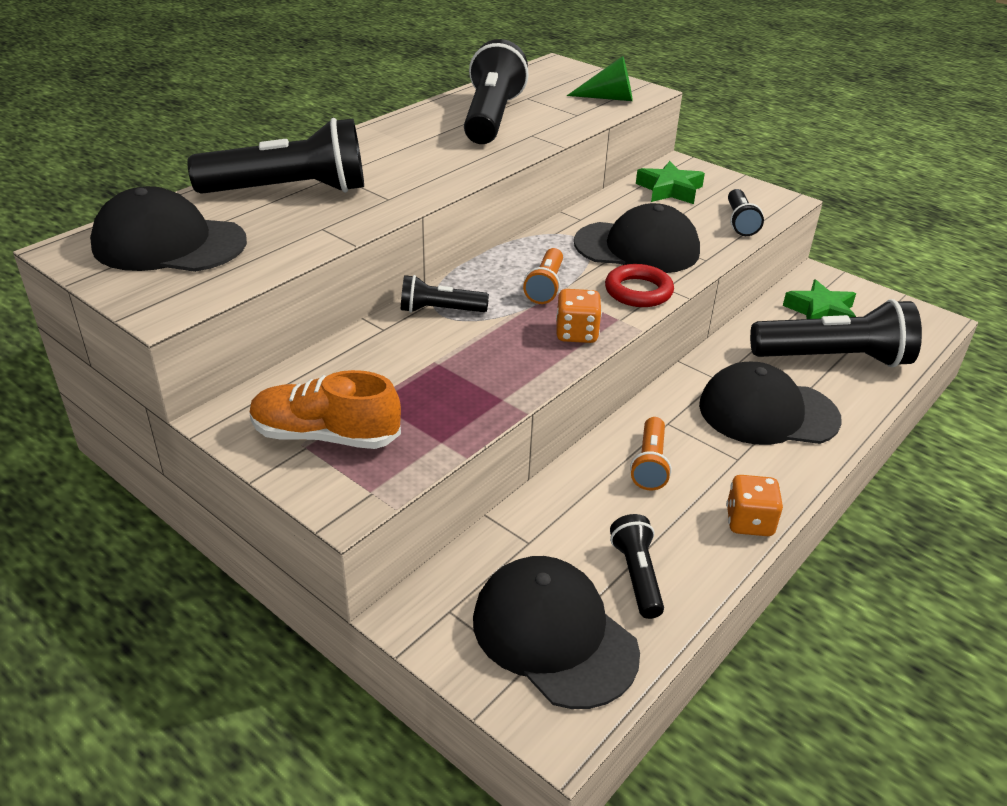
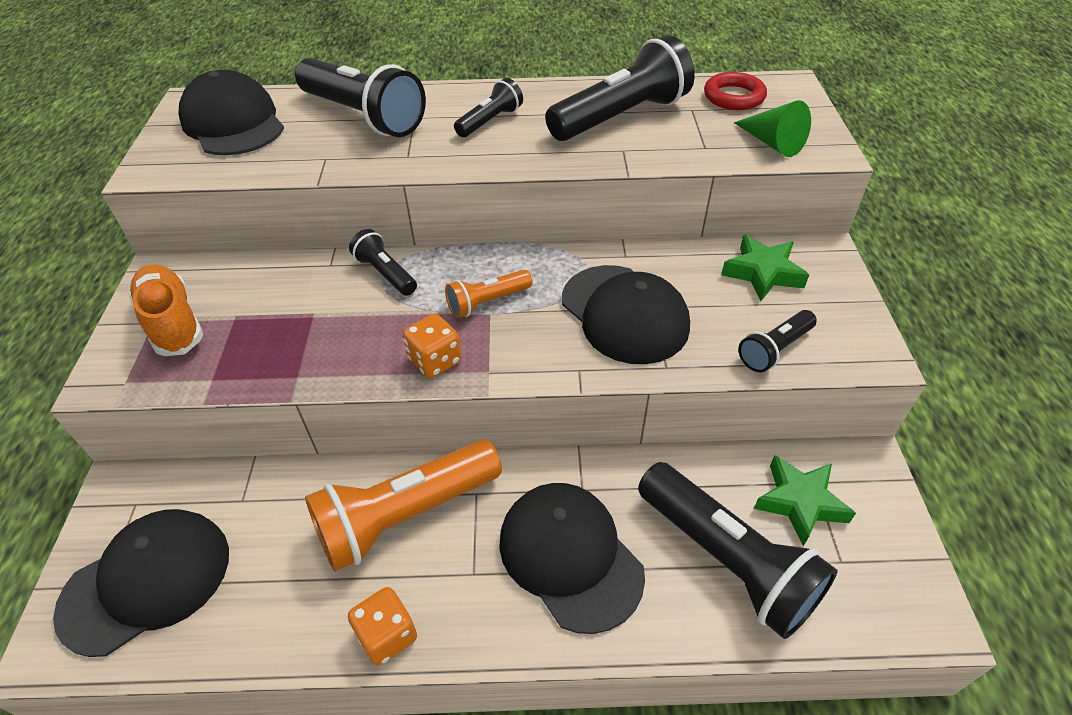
camera: 50 degrees right, 10 degrees up
(554, 635) = (147, 581): black cap -> black cap turned 45 degrees clockwise
(637, 575) = (252, 593): black flashlight -> black flashlight (490, 121)
(638, 291) = (549, 357): red ring -> red ring (734, 97)
(650, 464) = (405, 515): orange flashlight -> orange flashlight, size x1.96

